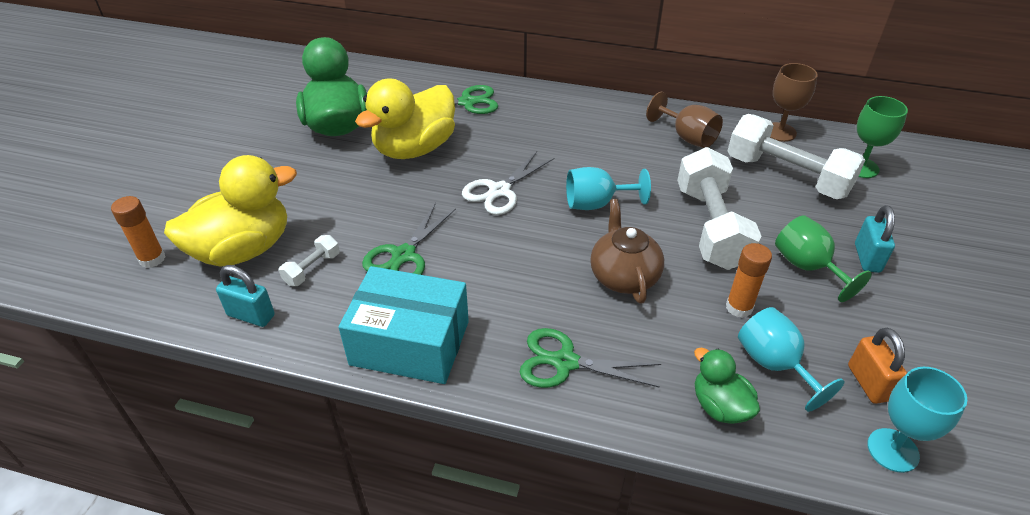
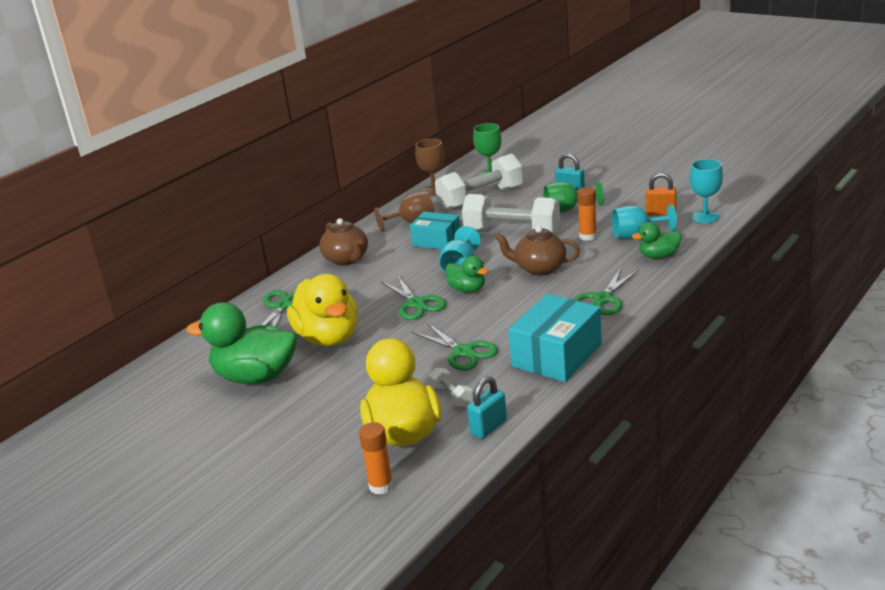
camera: 65 degrees left, 15 degrees down
(499, 191) = (416, 304): white scissors -> green scissors
(545, 223) = (467, 289): none -> green duck
(578, 114) = (346, 259): none -> brown teapot
(652, 168) = (436, 241): none -> turquoise box

